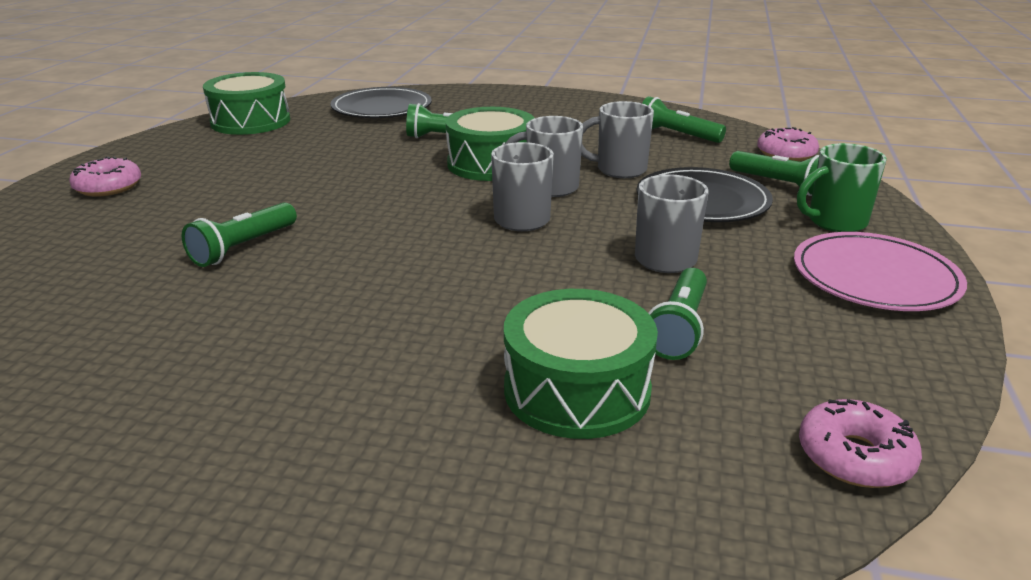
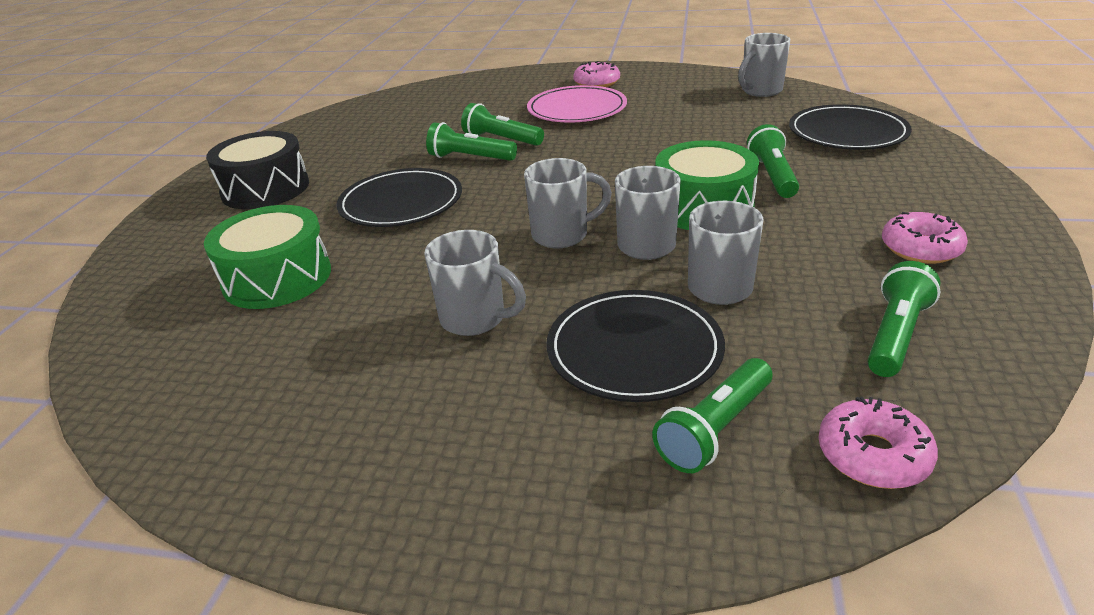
camera: 90 degrees right, 5 degrees up
(251, 121) = (760, 91): green drum -> grey mug
(255, 455) = (265, 189): none -> black drum
(397, 311) = (401, 203): none -> black plate
(679, 328) = (343, 324): green flashlight -> green flashlight (470, 158)
(834, 222) = (581, 470): green mug -> none
(854, 457) = (135, 403): pink donut -> pink donut (920, 248)
(875, 277) = (414, 480): pink plate -> pink plate (577, 109)

